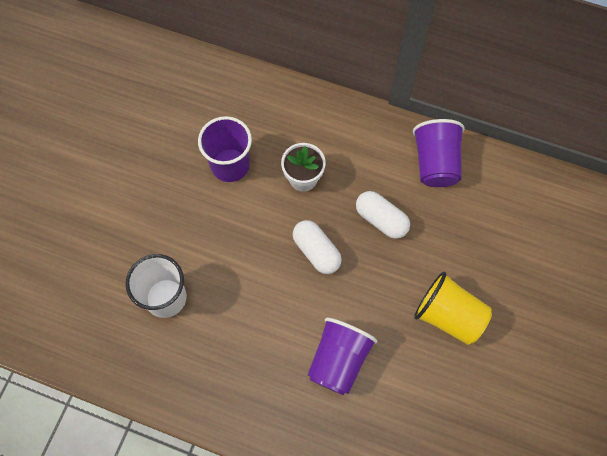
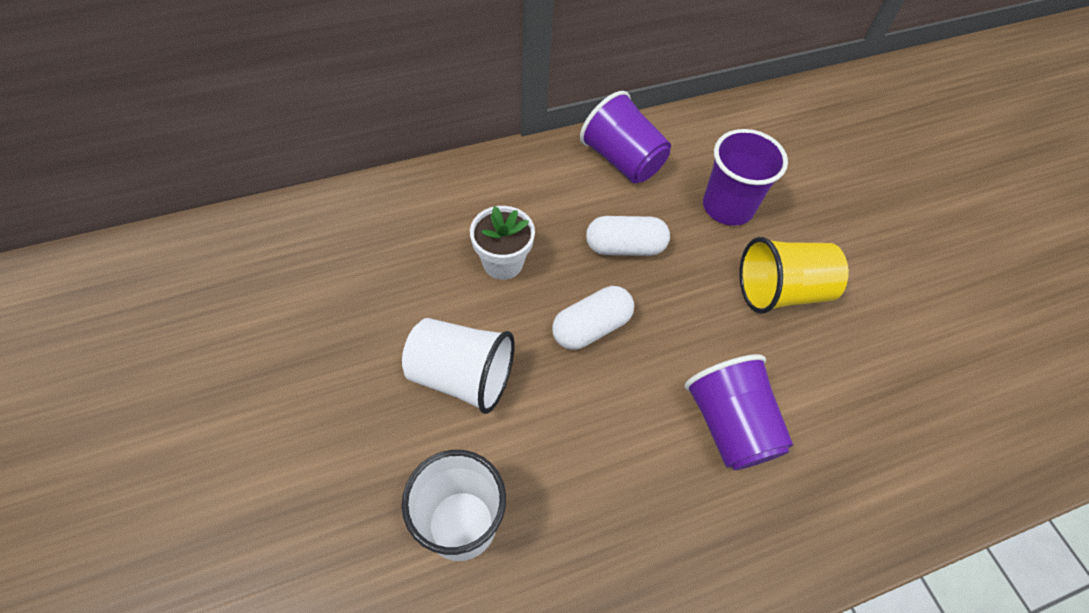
camera: 45 degrees left, 10 degrees down
(227, 226) = (461, 376): none -> white cup
(230, 165) = (403, 306): purple cup -> purple cup (727, 207)
(316, 251) = (591, 327): white capsule -> white capsule turned 45 degrees counterclockwise

